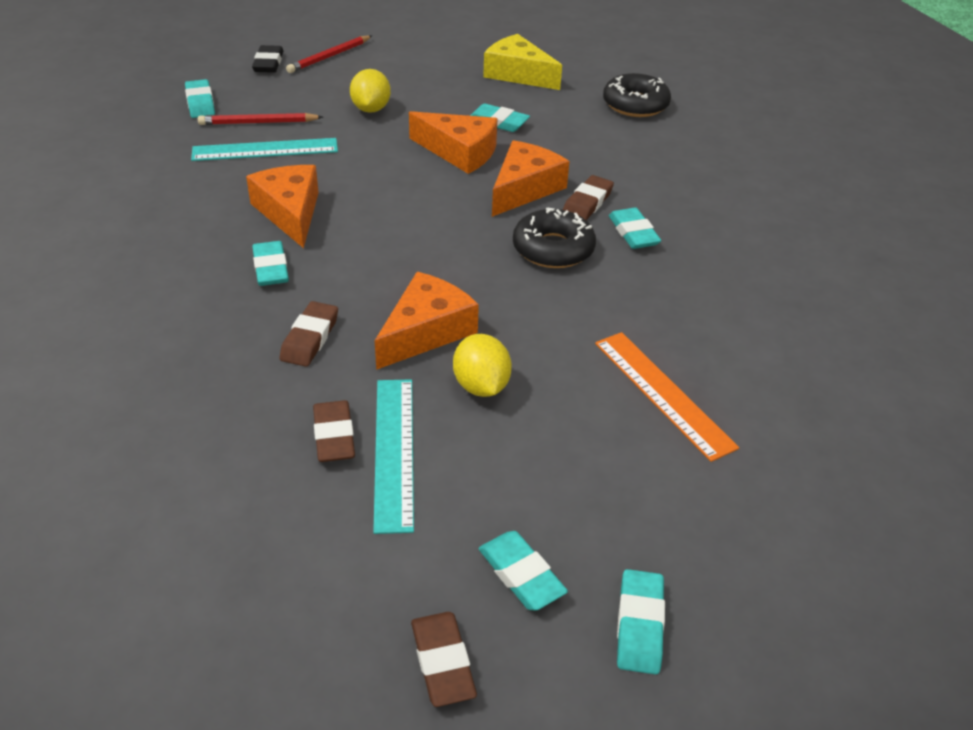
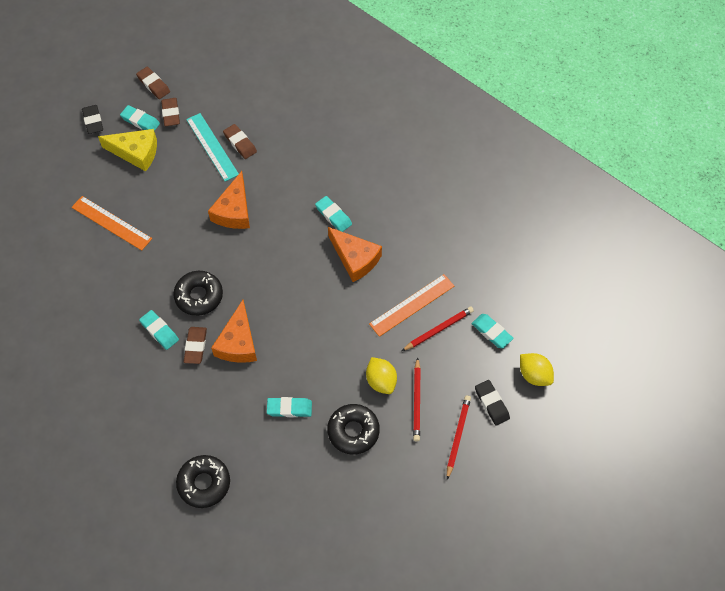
camera: 155 degrees right, 20 degrees up
(265, 150) = (412, 305): turquoise ruler -> orange ruler
(310, 338) = (283, 184): brown eraser -> brown eraser (171, 114)
(346, 86) = (417, 401): none -> red pencil
(438, 89) = (353, 431): none -> black donut
(459, 152) = (296, 361): orange cheese -> none
(481, 386) = (193, 192): yellow lemon -> yellow lemon (534, 375)
(518, 74) = (308, 484): yellow cheese -> yellow cheese (136, 153)
(639, 625) = (93, 121): turquoise eraser -> black eraser

